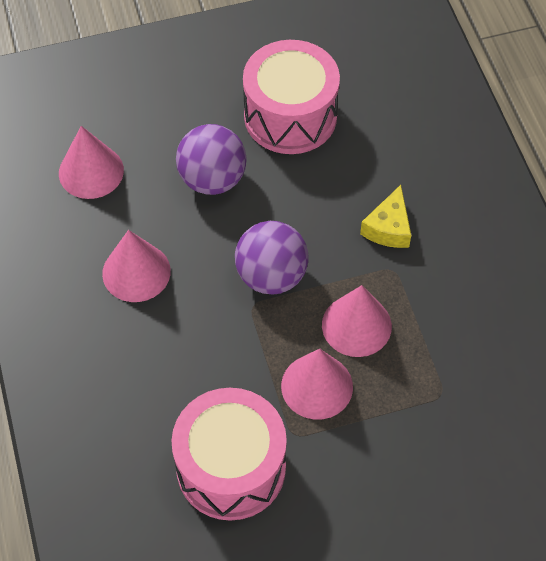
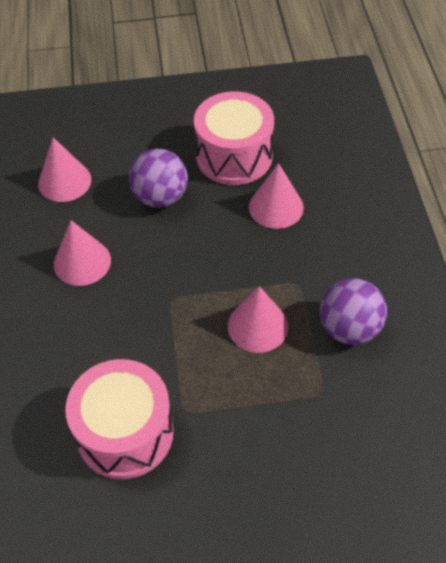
camera: 10 degrees right, 5 degrees down
(271, 276) = (193, 277): purple ball -> purple ball (349, 328)
(317, 386) = (213, 372): pink cone -> pink cone (276, 207)
(388, 228) = (299, 250): yellow cheese -> none

